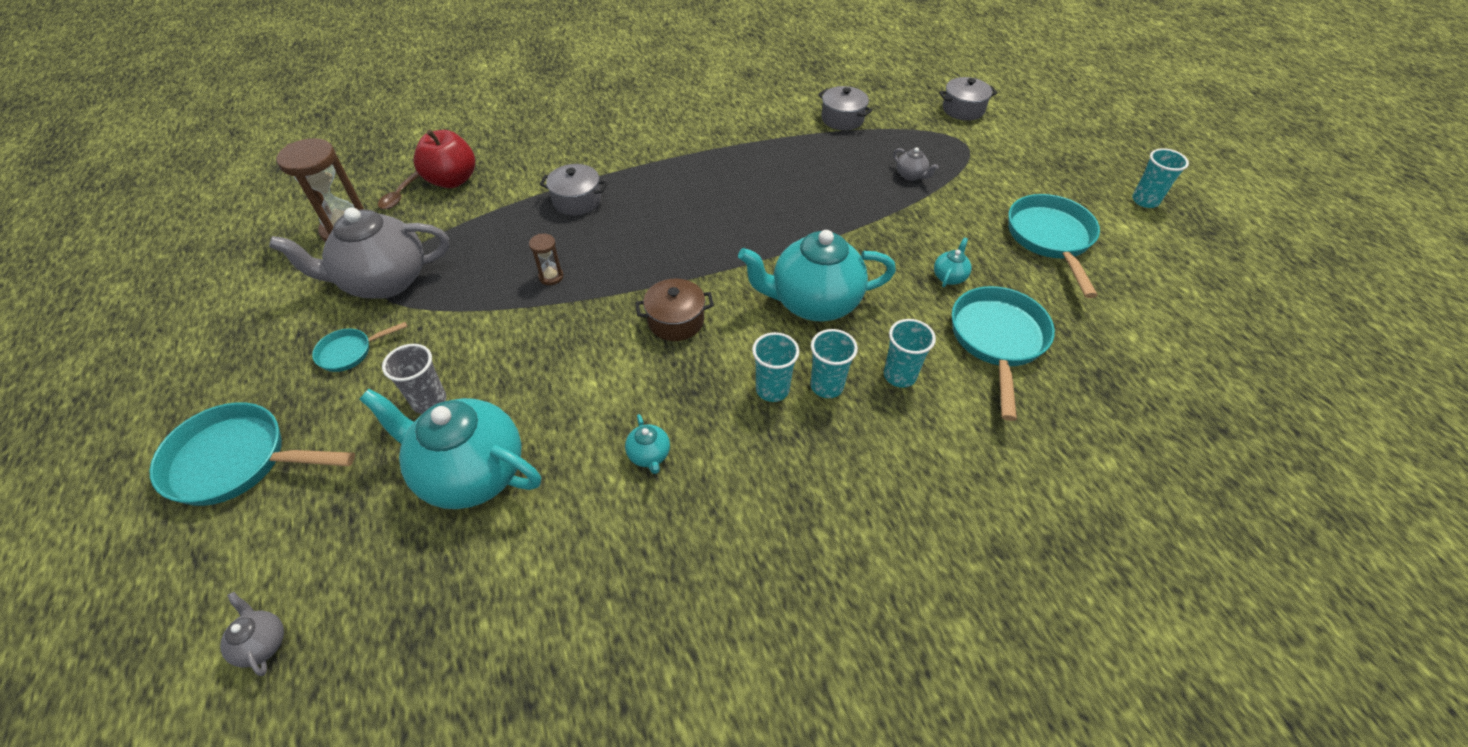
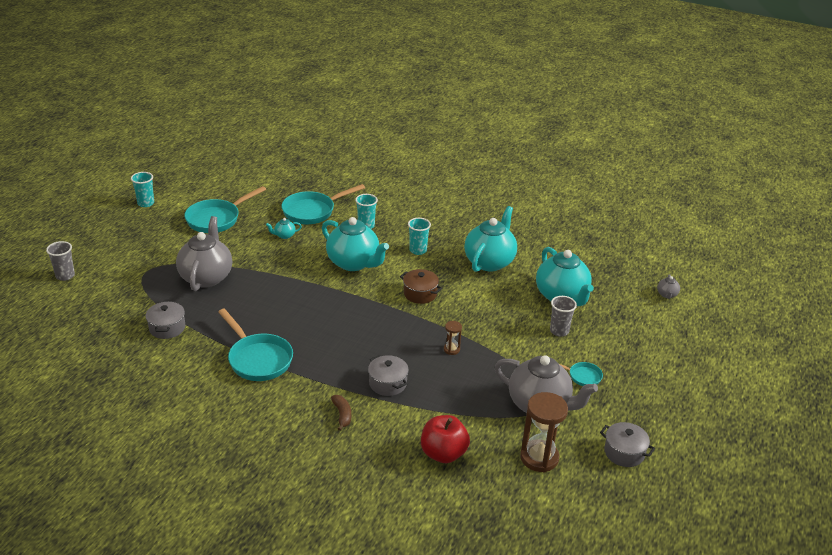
camera: 135 degrees left, 15 degrees down
(238, 461) = (657, 358): turquoise pan -> turquoise pan (258, 359)
(400, 195) = (486, 465): brown spoon -> none
(583, 154) = (342, 415): none -> brown banana
(649, 455) = (489, 262): turquoise teapot -> turquoise teapot, size x2.44
(826, 386) = (397, 239): turquoise cup -> none
(911, 175) = (206, 277): grey teapot -> grey teapot, size x2.44
(963, 109) = (100, 286): grey pot -> grey pot (624, 452)
(1006, 98) = (65, 276): none -> grey cup

